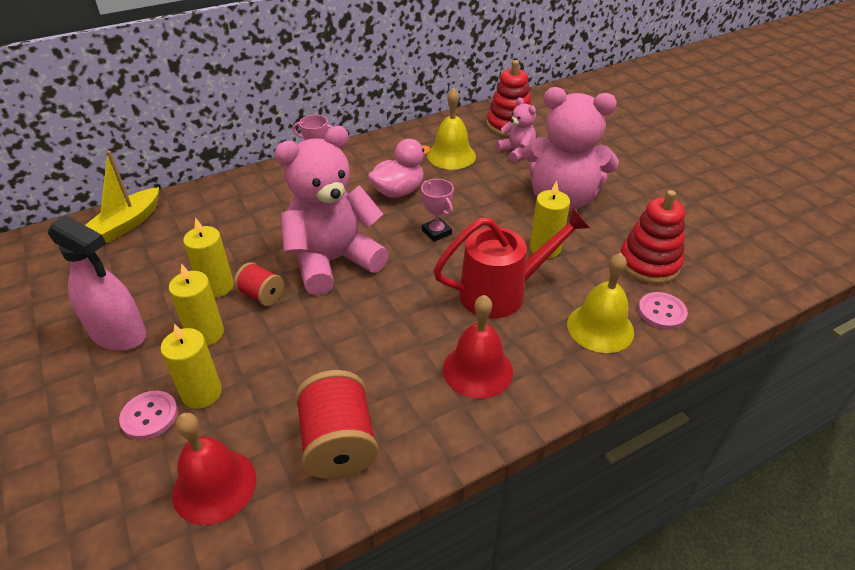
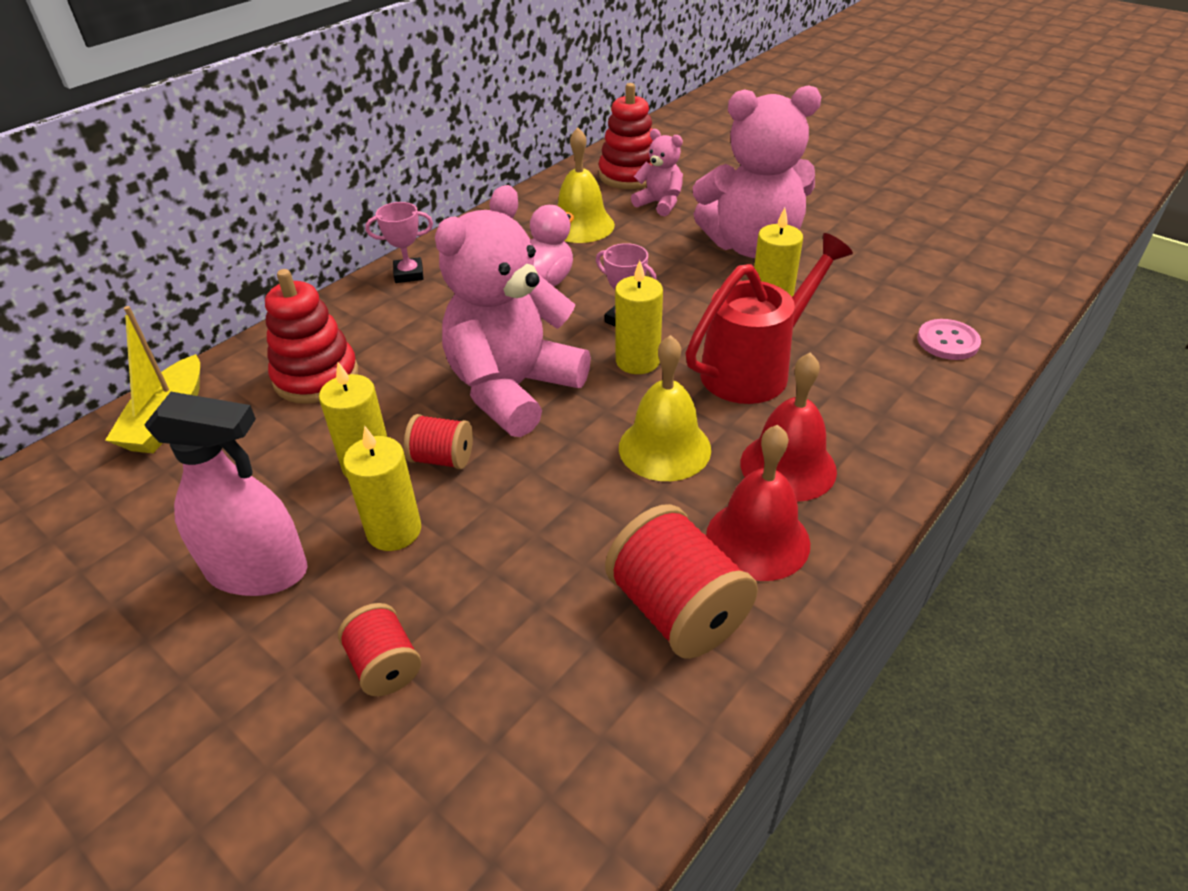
camera: 20 degrees left, 0 degrees up
(149, 416) = (385, 665): pink button -> red spool
(202, 393) = (442, 609): yellow candle -> yellow candle (637, 361)
(214, 485) = (545, 722): red bell -> red bell (757, 539)
(600, 327) = (894, 377): yellow bell -> yellow bell (664, 448)
(649, 264) = (898, 293): red stacking toy -> red stacking toy (316, 377)

